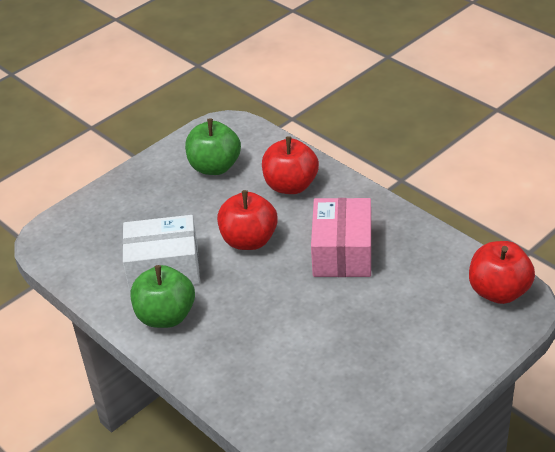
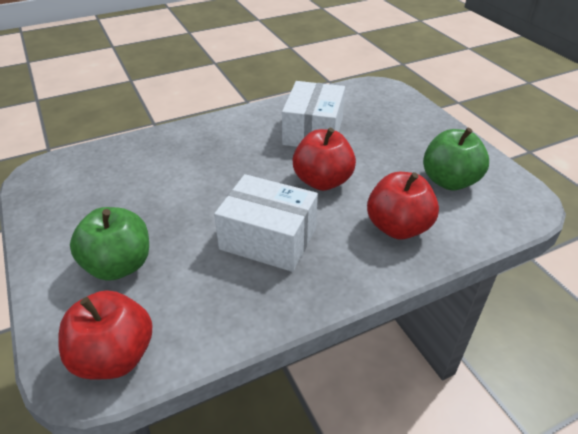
camera: 105 degrees right, 0 degrees up
(166, 316) = (257, 124): green apple -> green apple (119, 265)
(342, 252) = (268, 239): pink box -> white box

